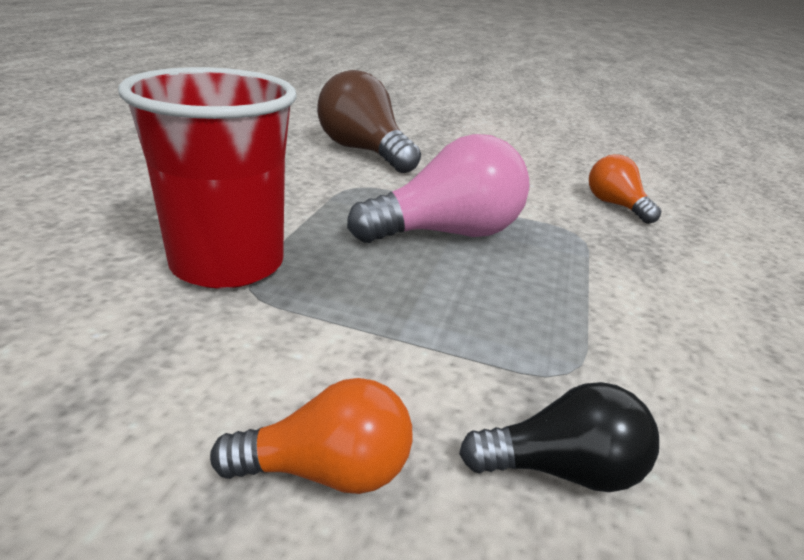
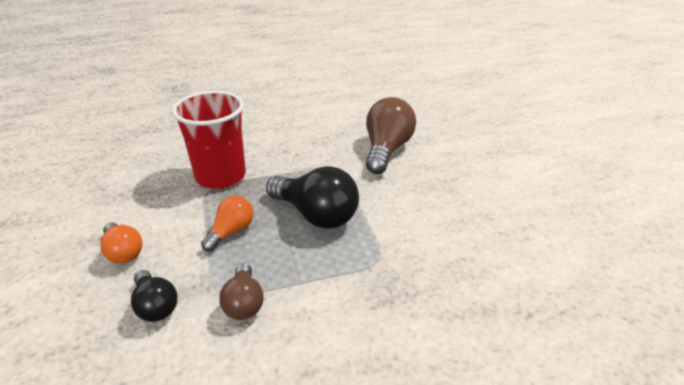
camera: 60 degrees right, 5 degrees up
(446, 233) = (316, 215): pink light bulb -> black light bulb
(607, 357) = (244, 303): none -> brown light bulb
(615, 205) = (454, 265): orange light bulb -> orange light bulb (231, 232)

